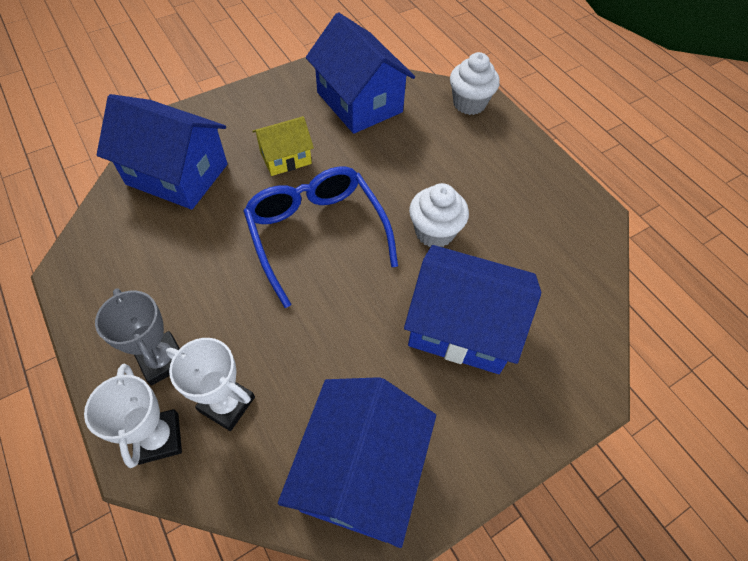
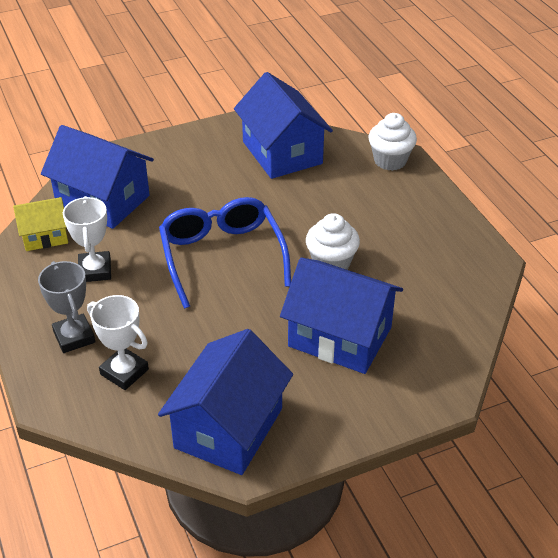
camera: 10 degrees right, 15 degrees down
(159, 438) = (65, 389): white trophy -> white trophy (95, 270)
(285, 158) = (203, 194): yellow house -> yellow house (45, 236)

